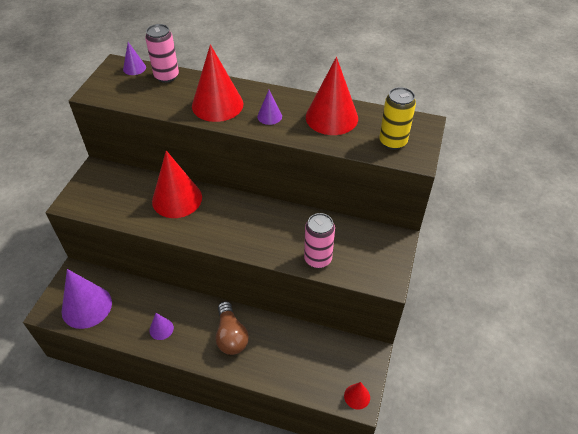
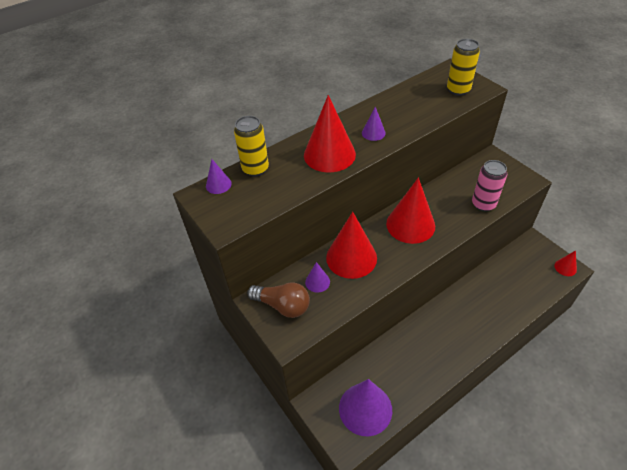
camera: 50 degrees left, 0 degrees up
(161, 329) = (430, 360): purple cone -> purple cone (317, 282)
(166, 76) = (255, 169): pink can -> yellow can
(231, 336) = (468, 314): brown light bulb -> brown light bulb (283, 306)
(331, 117) = (405, 104): red cone -> red cone (410, 224)

